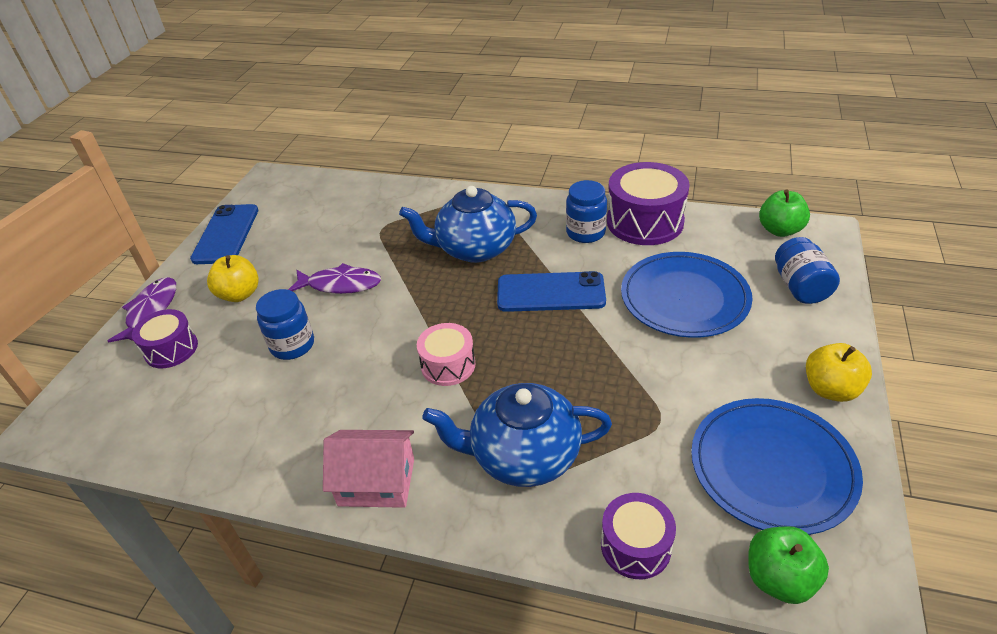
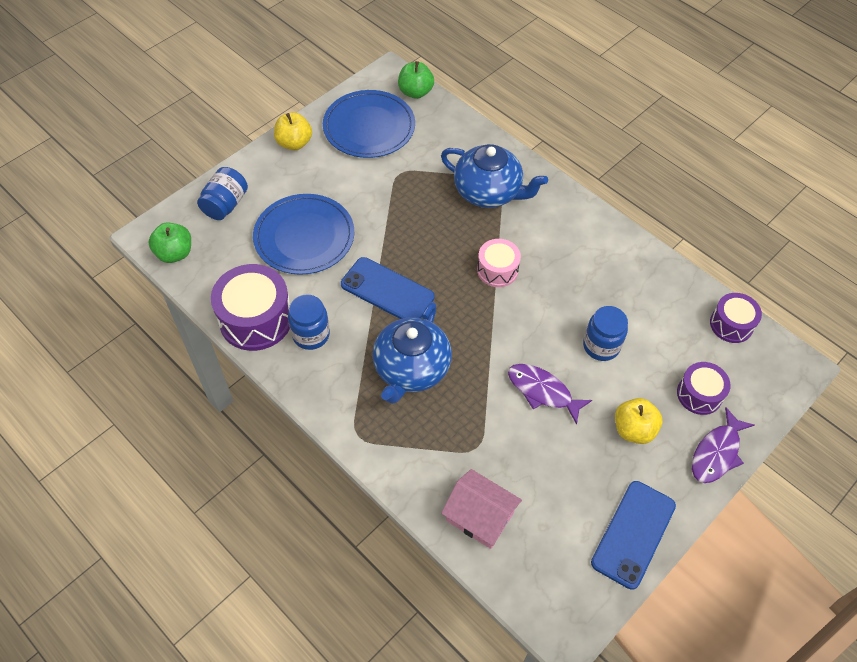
camera: 155 degrees left, 15 degrees up
(376, 482) = (578, 218): pink house -> pink house (479, 516)
(475, 249) = (411, 369): blue teapot -> blue teapot turned 90 degrees clockwise
(635, 546) = (465, 129): purple drum -> purple drum (731, 324)

